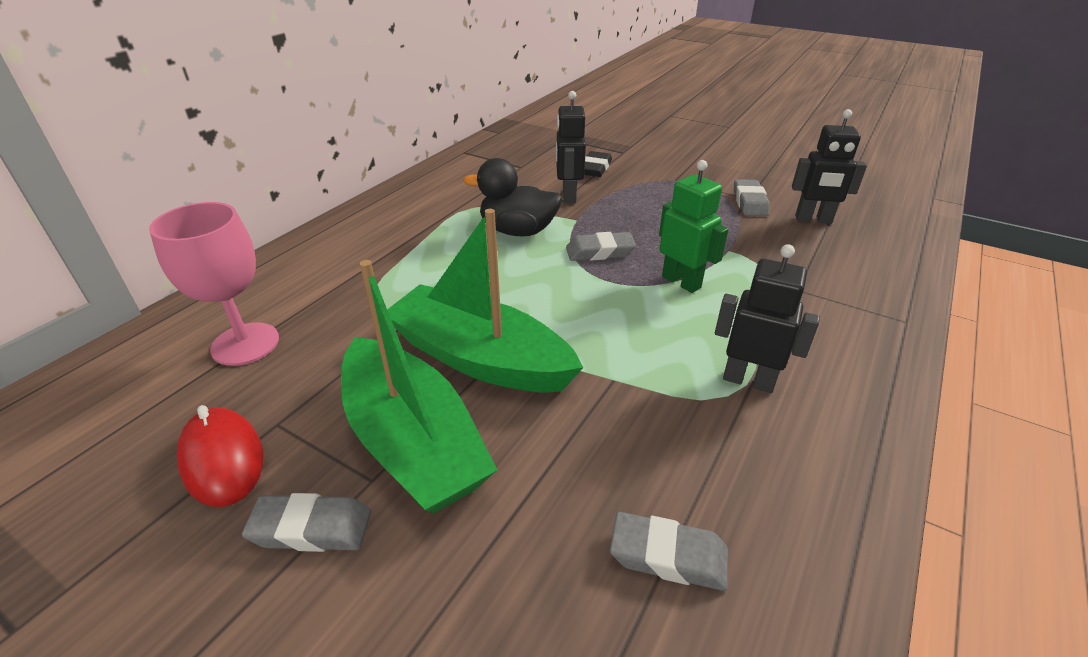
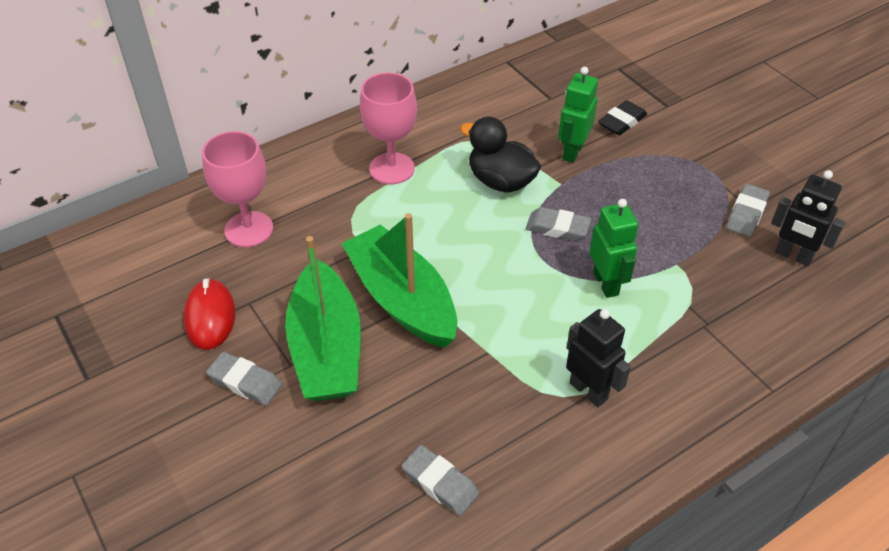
camera: 25 degrees right, 10 degrees up
(397, 247) = (392, 168): none -> pink goblet
(568, 196) = (572, 151): black robot -> green robot

